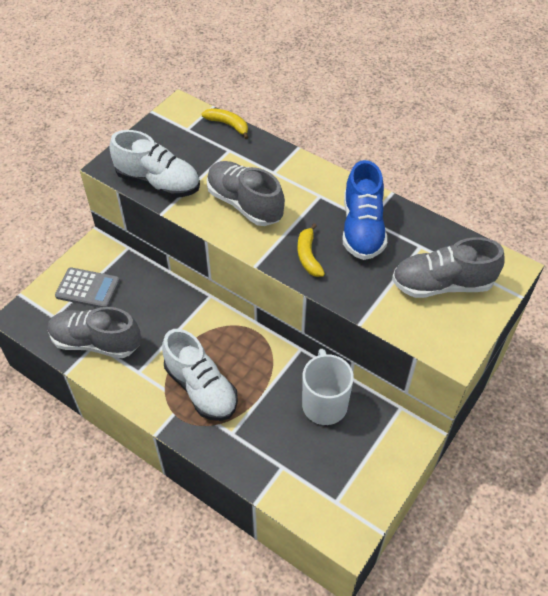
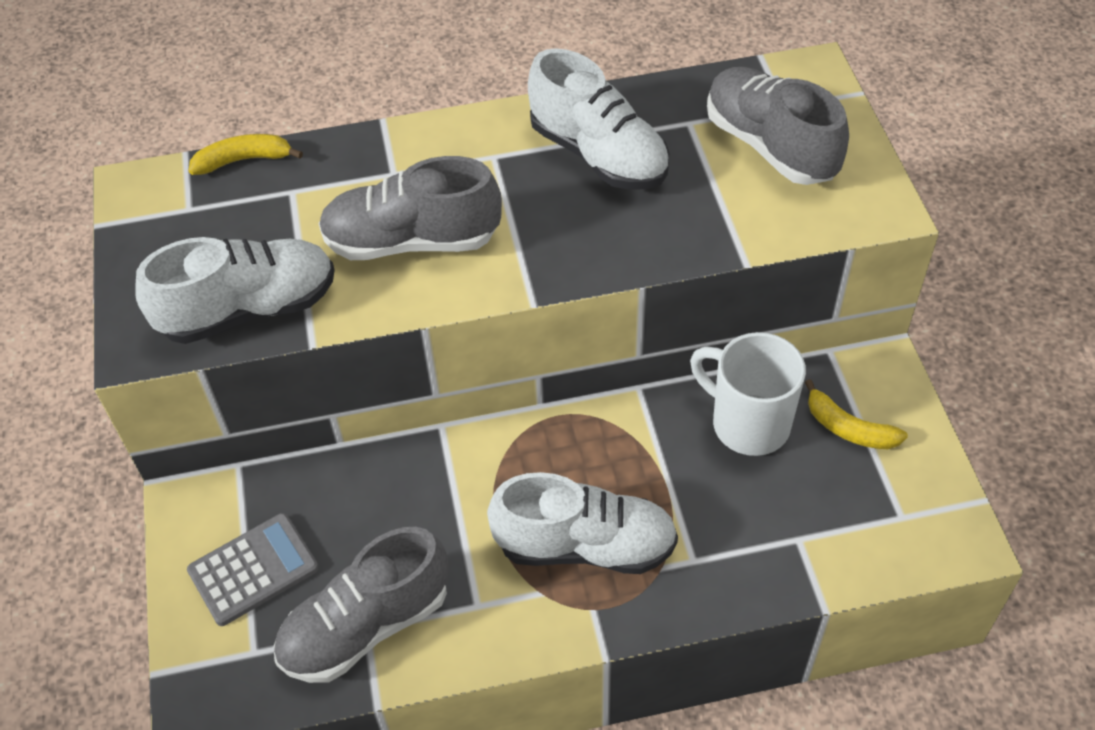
camera: 45 degrees left, 0 degrees up
(308, 256) = (581, 238): yellow banana -> yellow banana (848, 428)
(362, 228) = (599, 154): blue shoe -> white shoe
(442, 284) = (770, 146): grey shoe -> grey shoe turned 105 degrees clockwise

